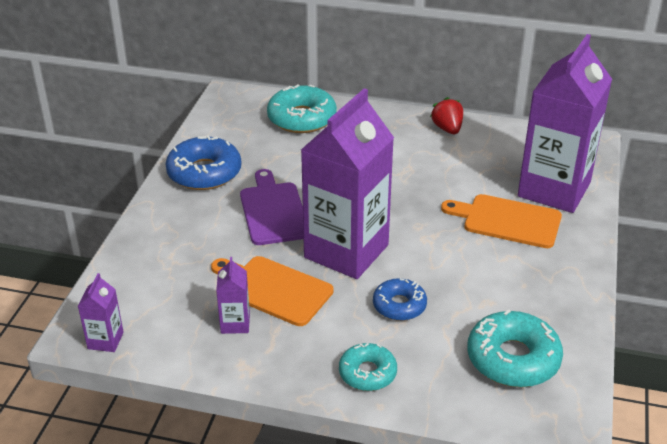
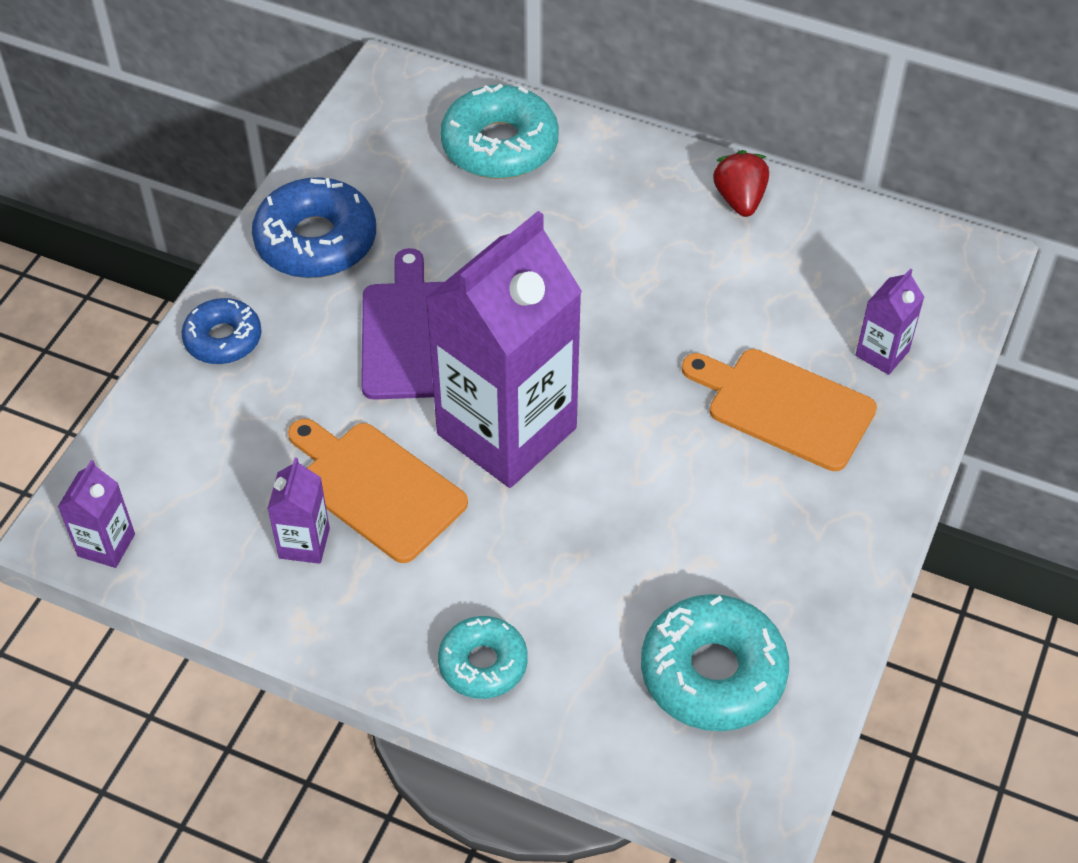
camera: 10 degrees right, 15 degrees up
(399, 305) = (563, 548): blue donut -> blue donut (223, 339)
(554, 189) = (882, 353): purple carton -> purple carton, size x0.41

